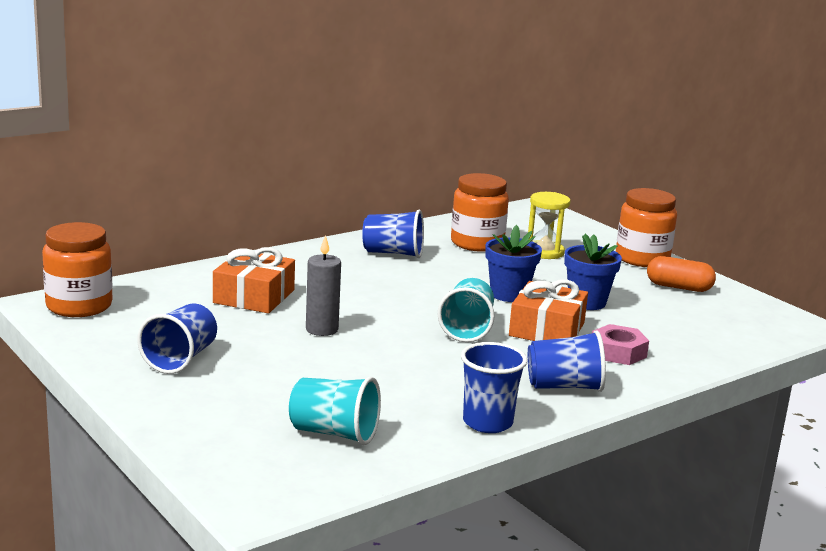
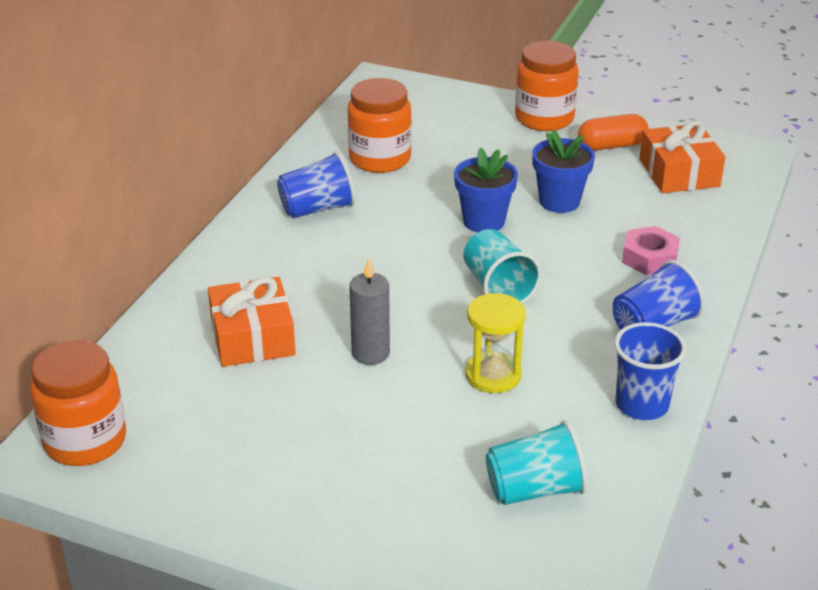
camera: 30 degrees left, 15 degrees up
(180, 359) = (283, 465): blue cup -> none
(544, 252) = (453, 145): yellow hourglass -> yellow hourglass (493, 375)
(546, 329) = (564, 255): orange gift -> orange gift (679, 173)

